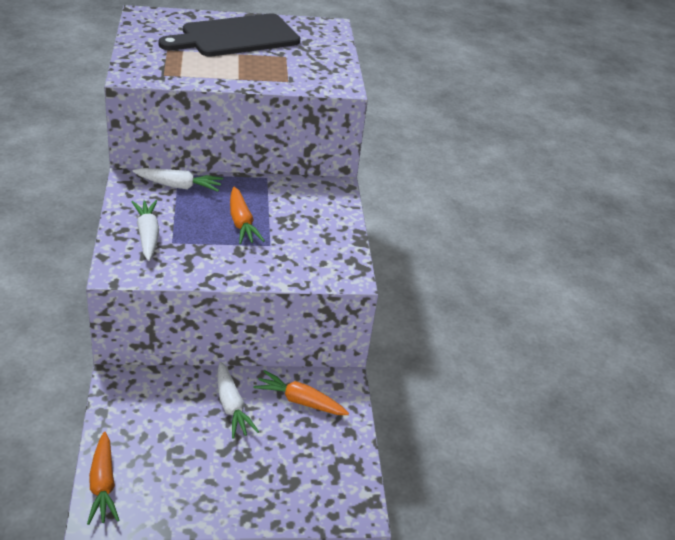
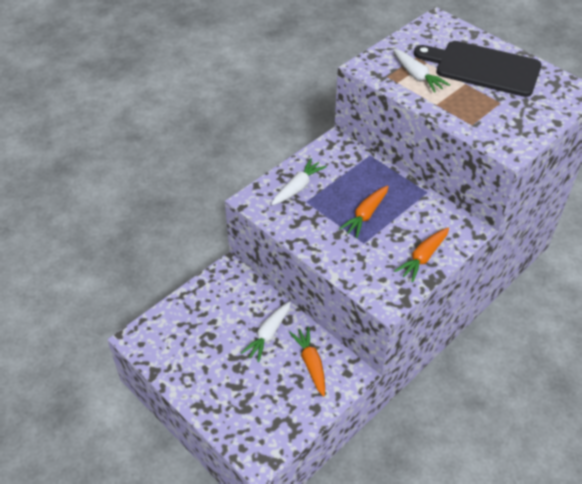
camera: 55 degrees right, 10 degrees up
(103, 485) = (155, 324): orange carrot -> orange carrot (423, 258)
(178, 186) = (359, 164): white carrot -> white carrot (417, 76)

